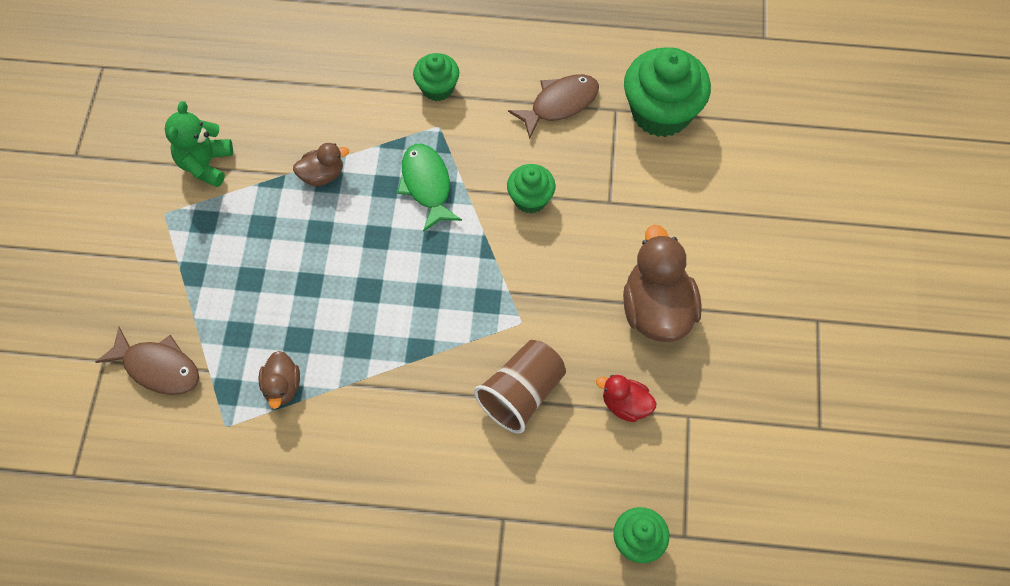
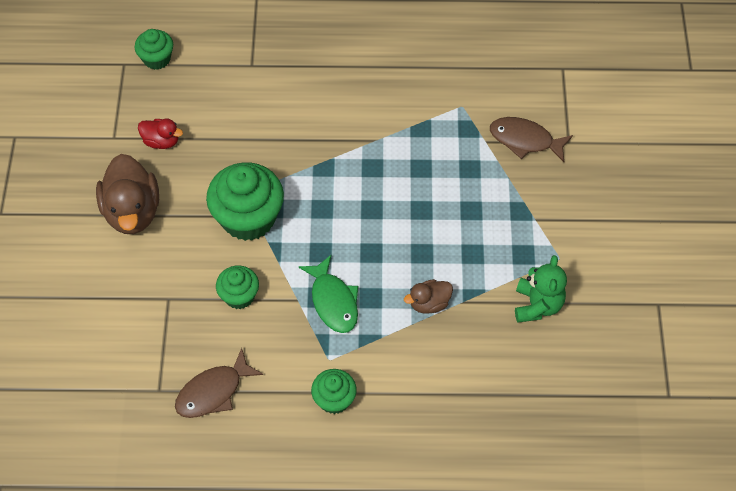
camera: 175 degrees right, 5 degrees down
(282, 387) = (426, 134): brown duck -> none
(521, 393) = (241, 143): brown cup -> none
(661, 112) = (115, 391): green cupcake -> green cupcake (248, 218)

